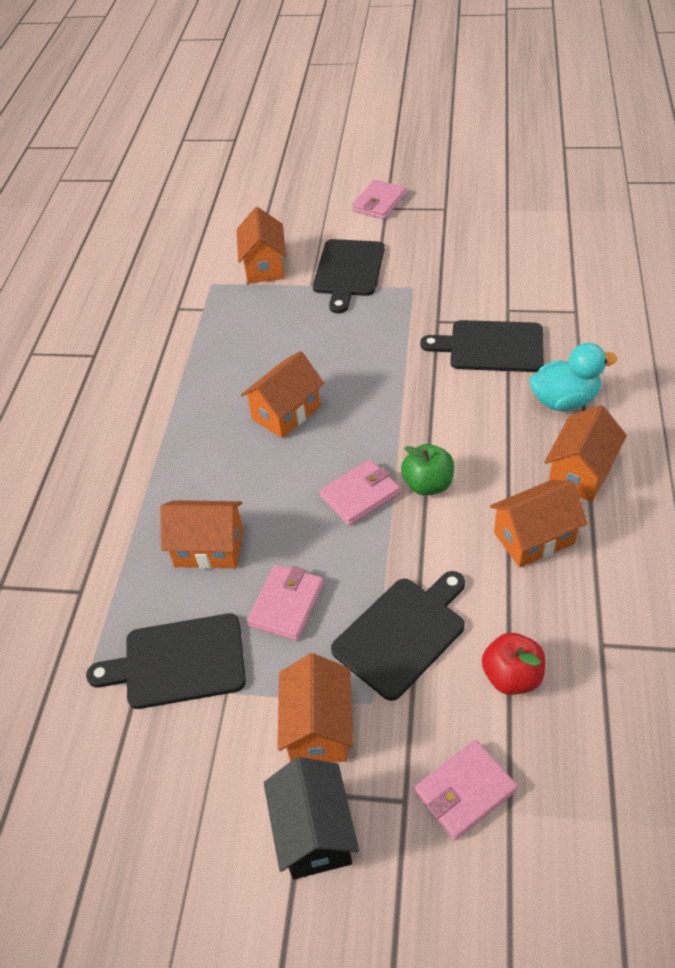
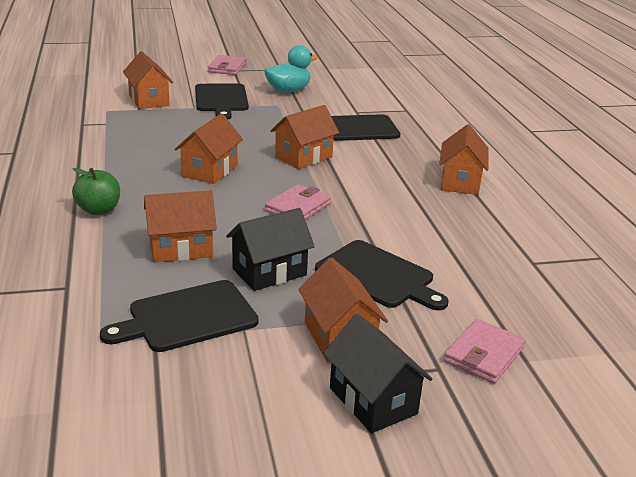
camera: 25 degrees left, 20 degrees down
(286, 604) = (269, 272): pink wallet -> black house
(402, 634) = (378, 276): black cutting board -> black cutting board turned 105 degrees clockwise
(428, 484) = (349, 197): green apple -> green apple (99, 210)
(512, 676) = (479, 287): red apple -> none
(534, 538) = (448, 216): orange house -> orange house (303, 157)
(564, 400) = (425, 150): turquoise duck -> turquoise duck (288, 90)

